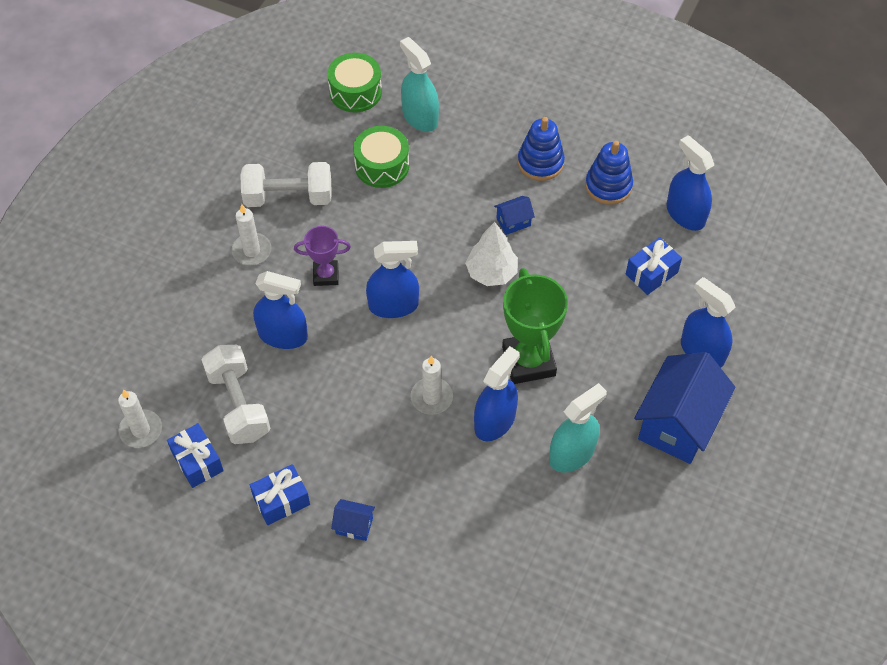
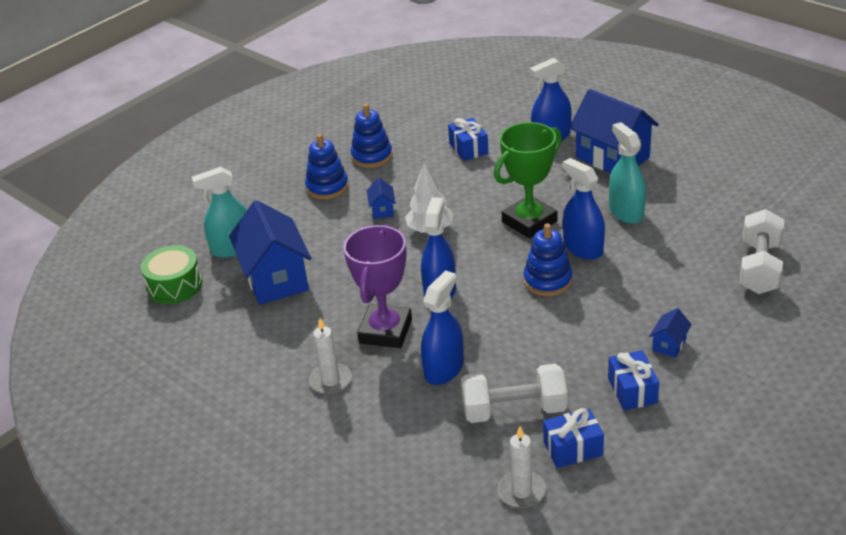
camera: 70 degrees left, 20 degrees down
(288, 197) = (277, 347): white dumbbell -> white dumbbell (759, 268)
(326, 275) = (385, 331): purple trophy -> purple trophy, size x1.74
(382, 166) = (276, 279): green drum -> blue house
(431, 397) = (547, 281): white candle -> blue stacking toy
(528, 361) = (529, 222): green trophy -> green trophy turned 45 degrees counterclockwise
(685, 214) = (419, 124): blue spray bottle -> none

